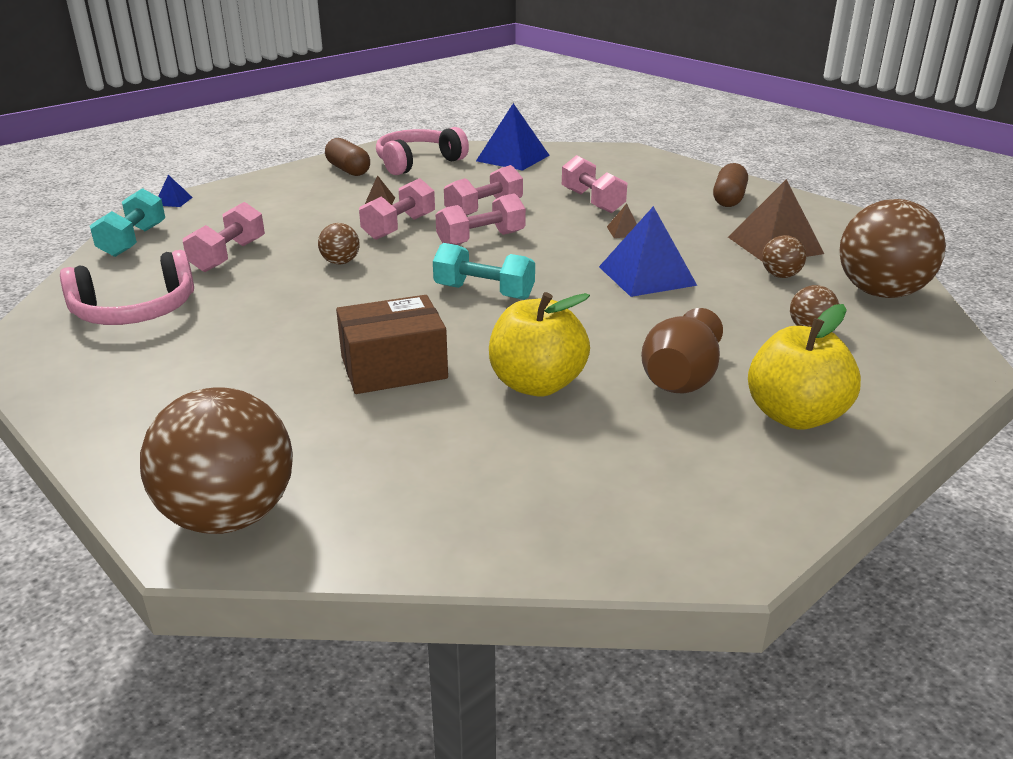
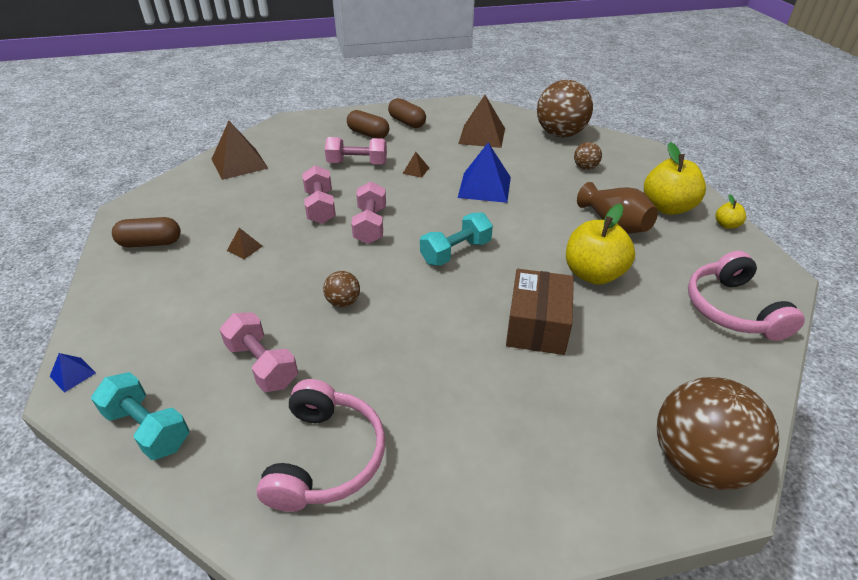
camera: 60 degrees left, 10 degrees up
(399, 227) = (307, 254): pink dumbbell -> none
(418, 162) = (186, 205): pink headphones -> pink headphones (732, 309)
(512, 158) = (239, 163): blue pyramid -> brown pyramid
(665, 189) = (368, 134): none -> brown capsule
(780, 275) = (520, 150): brown ball -> none
(821, 481) = (726, 225): none -> yellow apple

